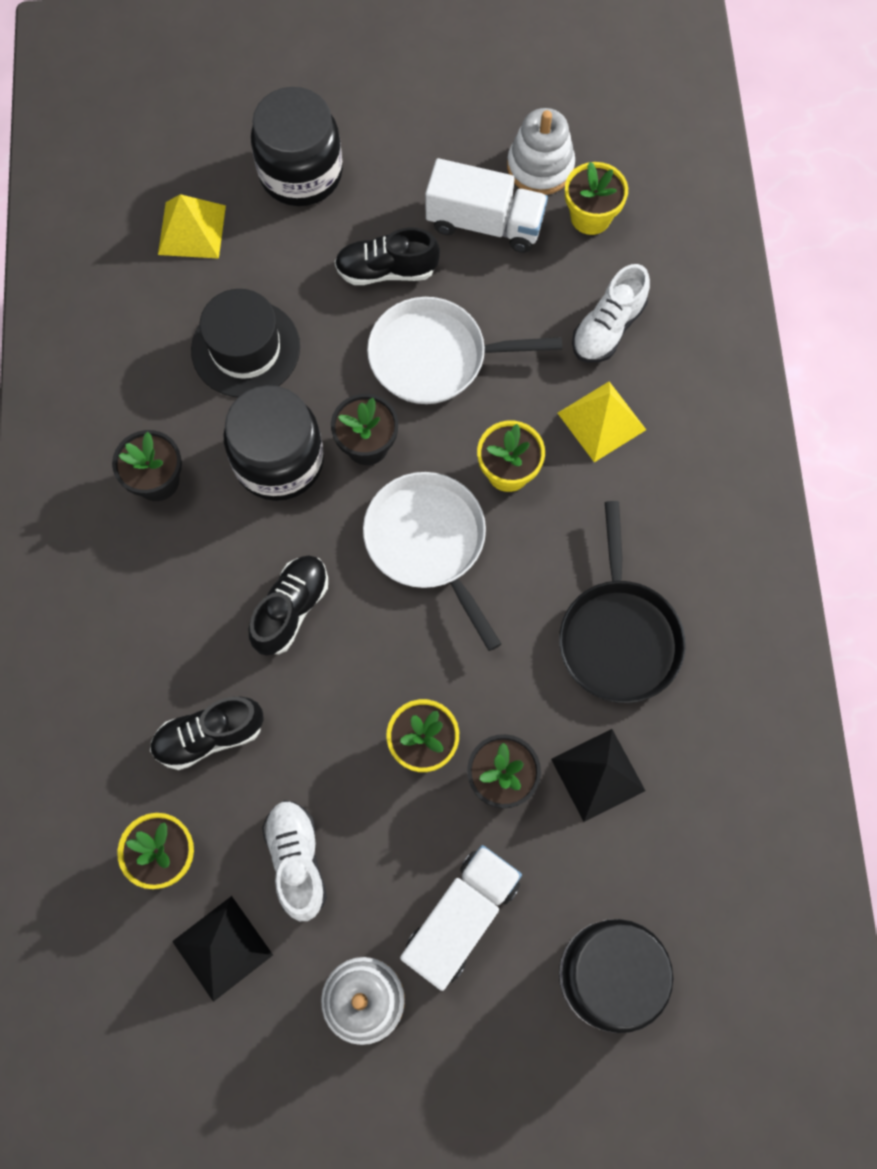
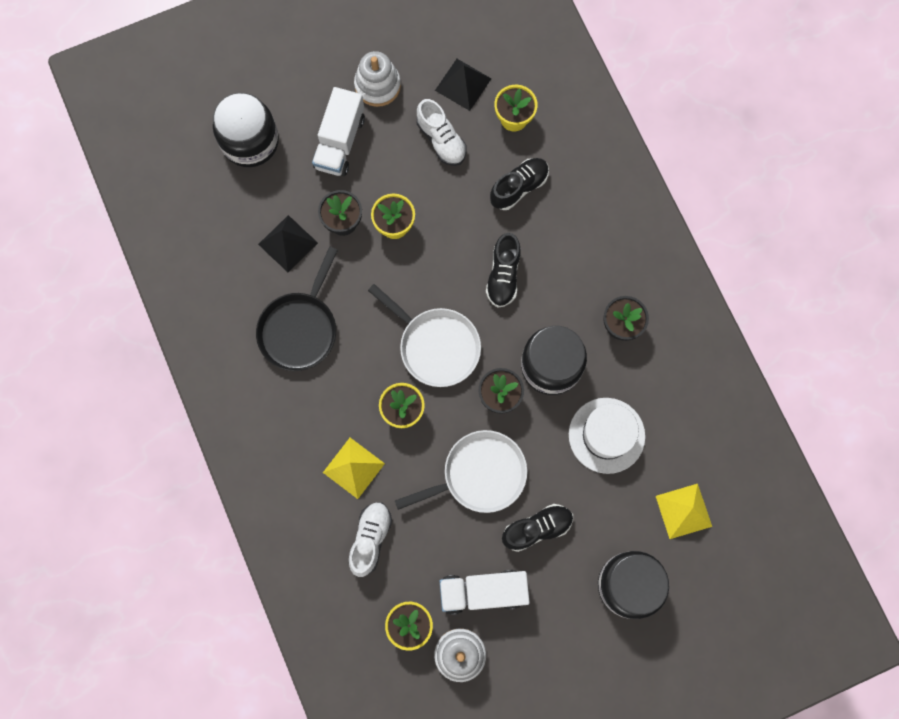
camera: 160 degrees right, 5 degrees up
(245, 348) = (606, 435): black hat -> white hat
(618, 636) = (300, 328): black pan -> black pan turned 135 degrees counterclockwise

